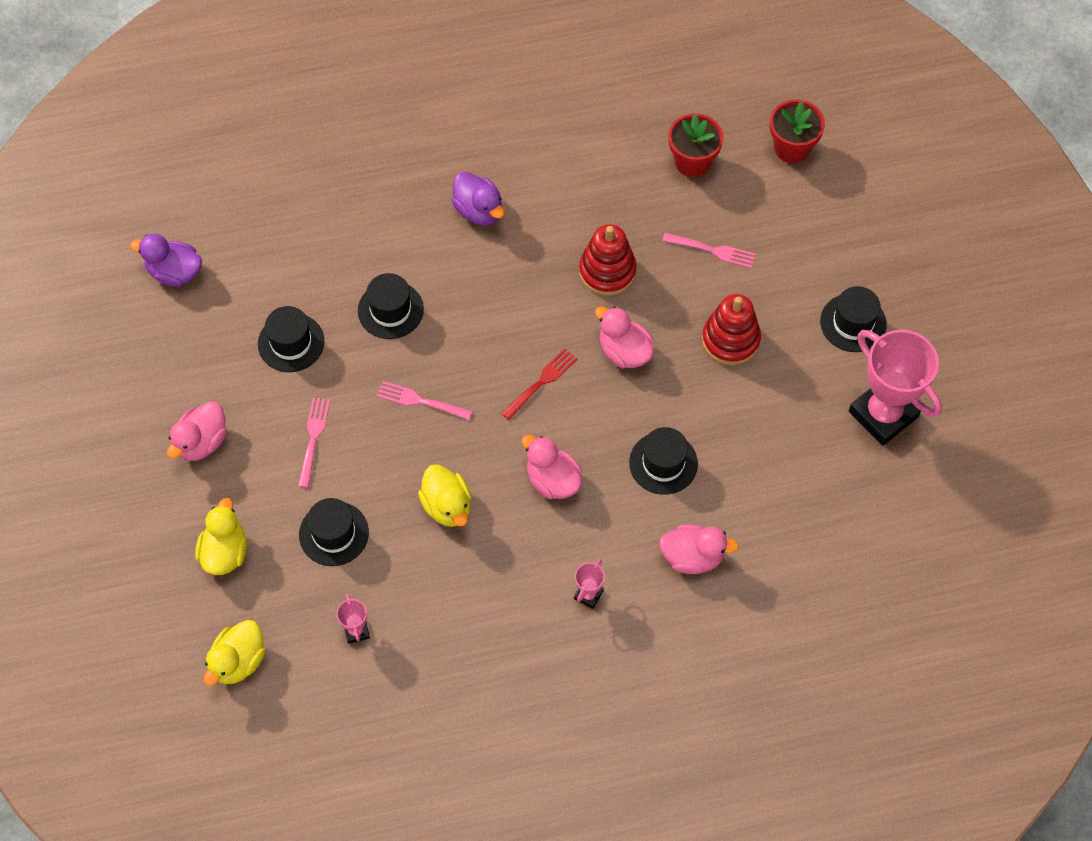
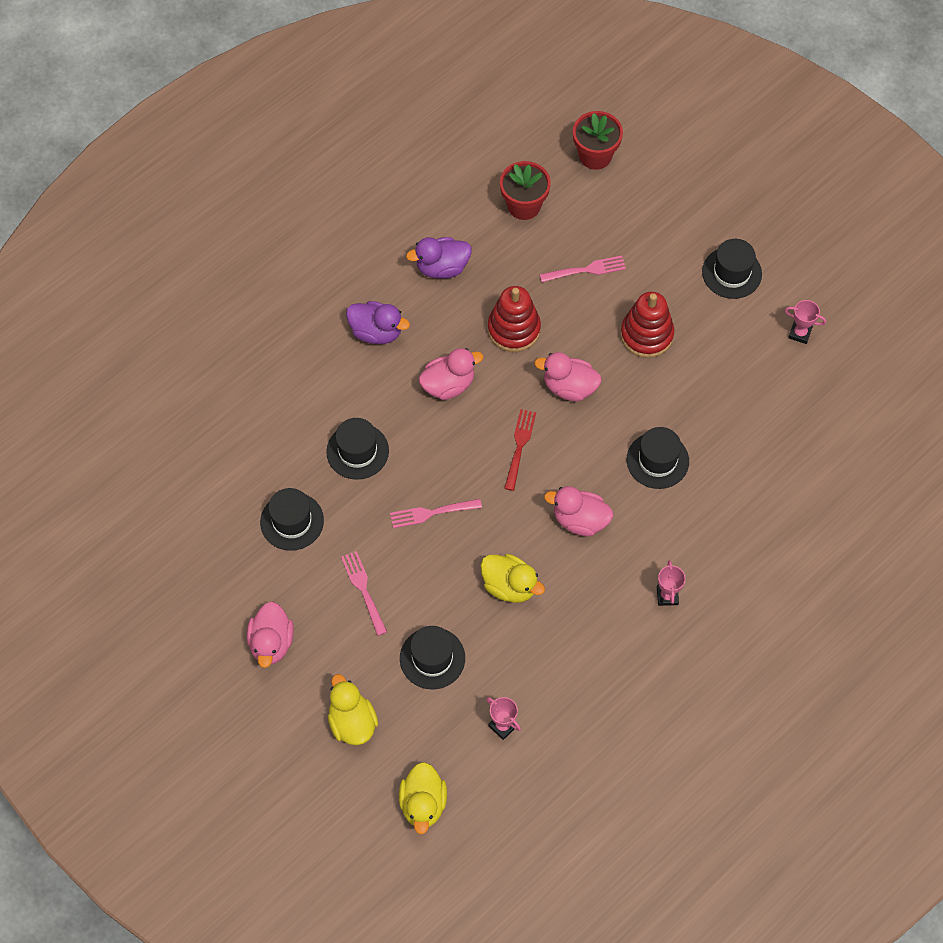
camera: 30 degrees left, 0 degrees up
(175, 272) = (152, 514): purple duck -> purple duck (442, 267)
(692, 557) = (727, 522): pink duck -> pink duck (448, 385)
(883, 414) = (800, 333): pink trophy -> pink trophy, size x0.42

